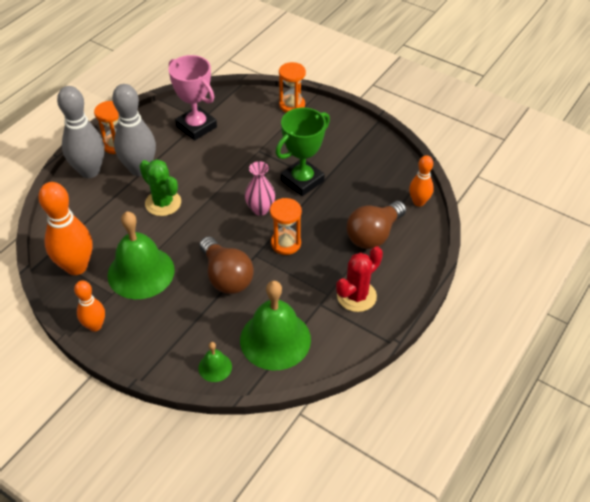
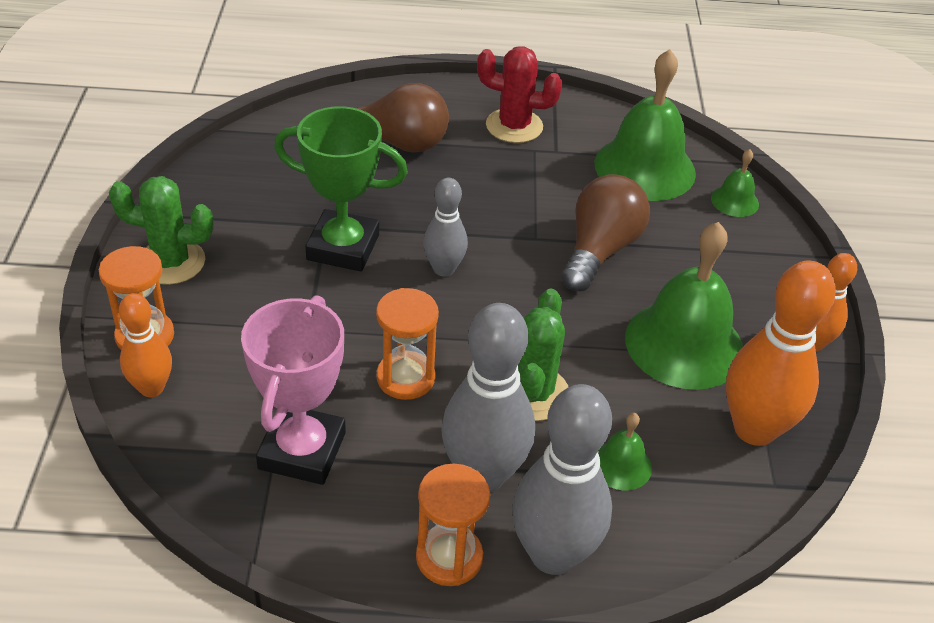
camera: 125 degrees left, 5 degrees down
(104, 211) = (621, 465): none -> green bell
(260, 209) = (444, 269): pink vase -> grey bowling pin
(285, 243) = (487, 216): orange hourglass -> orange hourglass (405, 378)
(333, 124) = (171, 262): none -> green cactus
(418, 202) = (297, 121): orange bowling pin -> orange bowling pin (152, 388)

